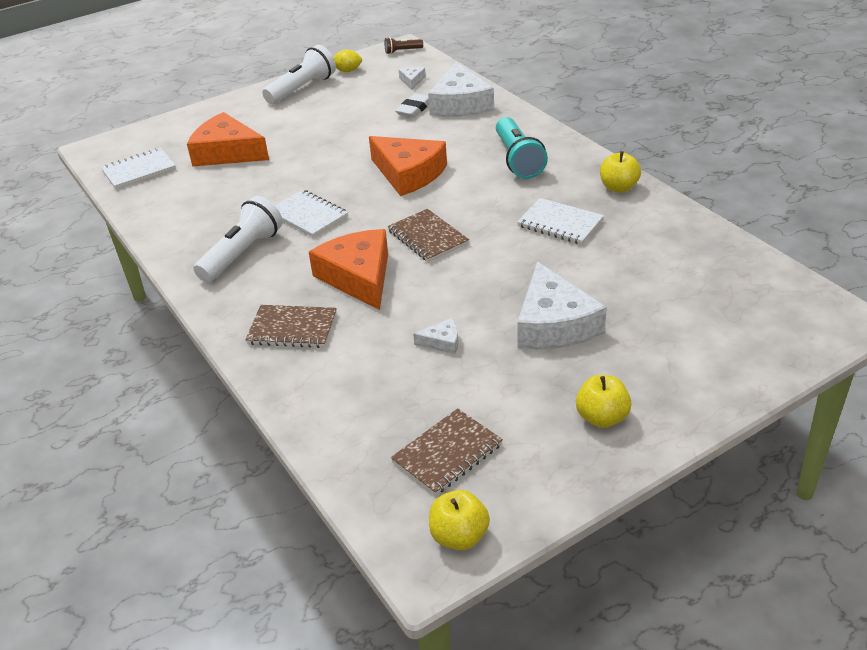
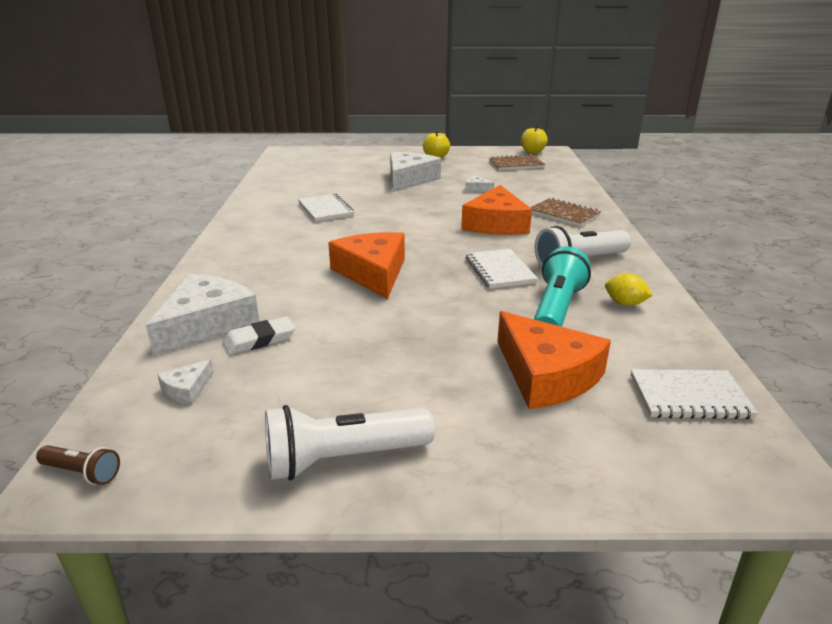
camera: 150 degrees left, 10 degrees down
(348, 71) = (227, 467): yellow lemon -> yellow lemon (625, 303)
(427, 237) = (421, 228): brown notebook -> none
(518, 160) = (271, 251): turquoise flashlight -> turquoise flashlight (557, 309)
(618, 188) = (251, 214): yellow apple -> none

